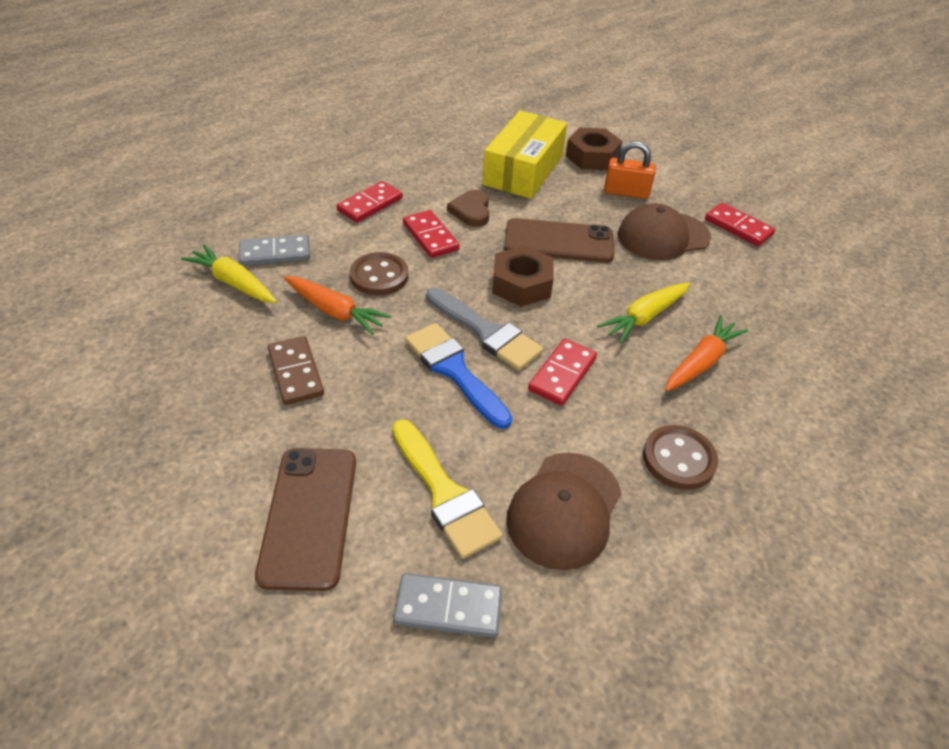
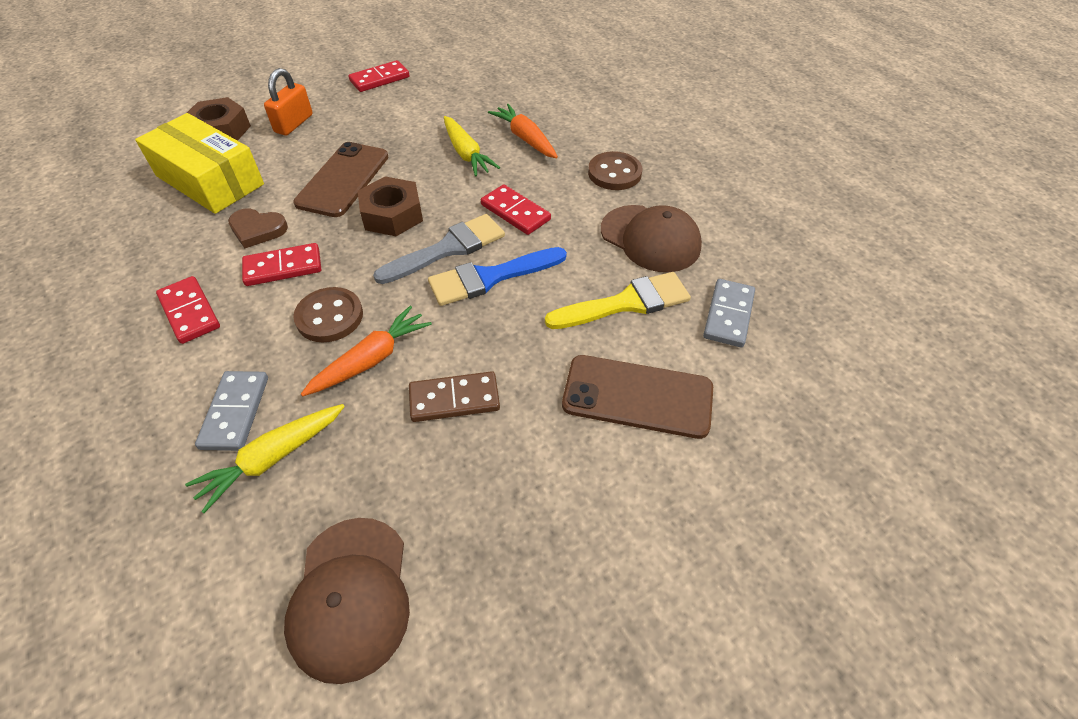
camera: 75 degrees left, 5 degrees up
(663, 236) = (369, 119): brown cap -> brown cap (351, 597)

